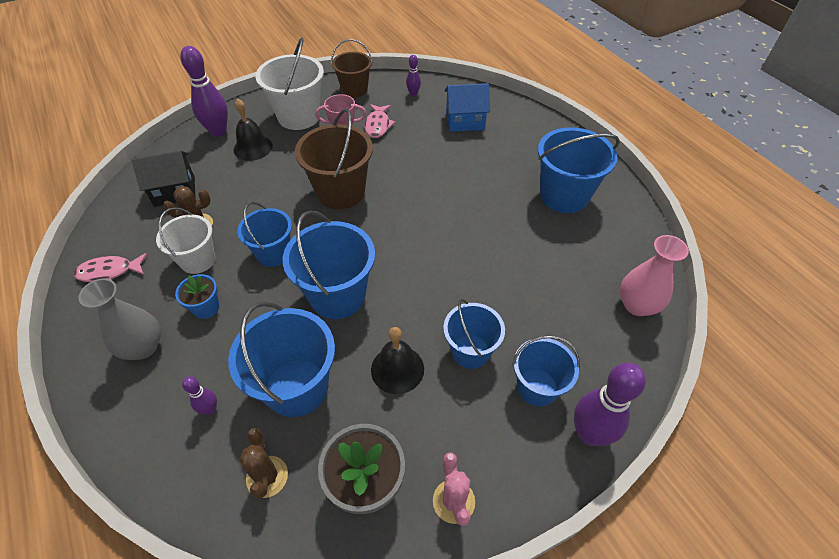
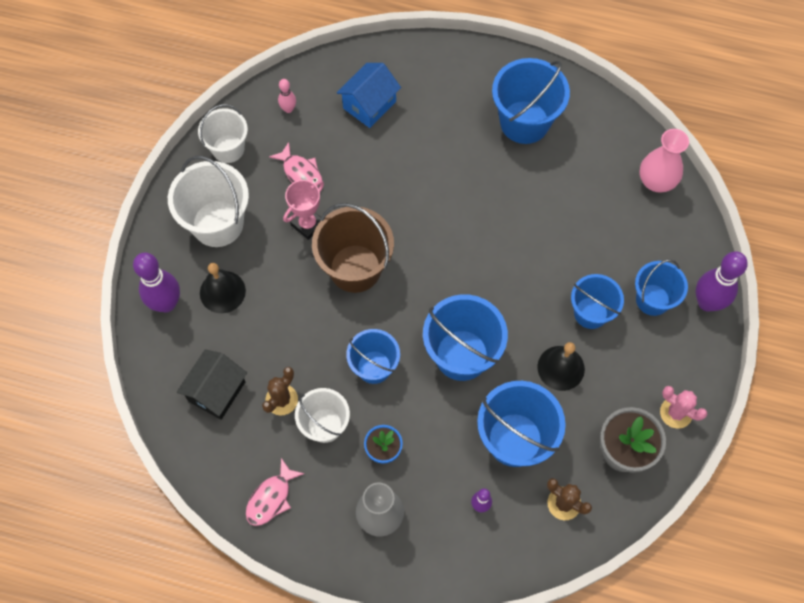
camera: 45 degrees left, 15 degrees up
(354, 89) = (228, 149): brown bucket -> white bucket
(413, 94) = (288, 109): purple bowling pin -> pink bowling pin

